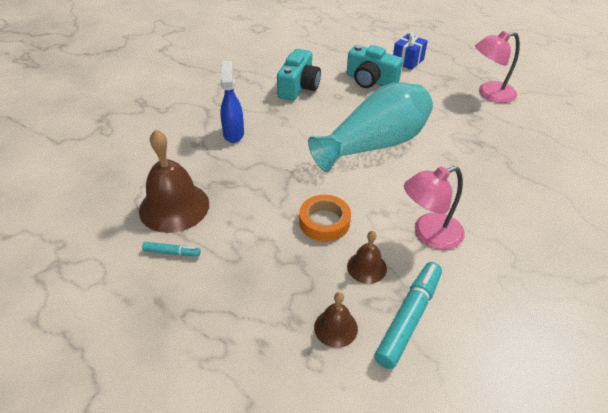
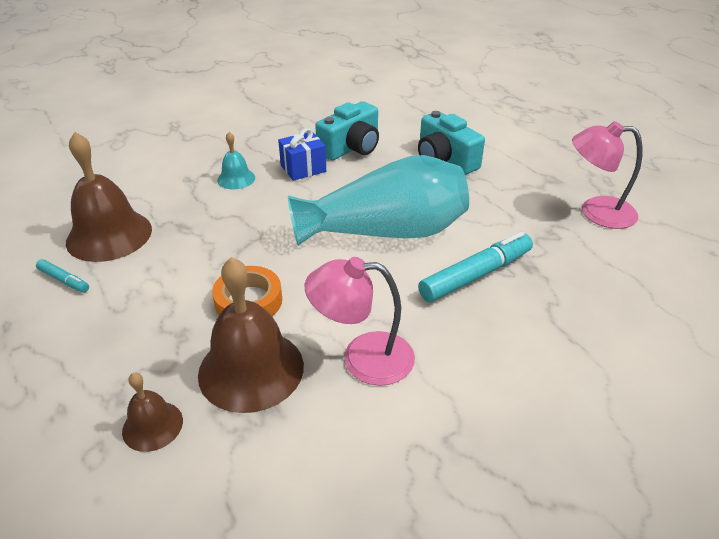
camera: 25 degrees right, 5 degrees down
(233, 133) = (236, 179): blue spray bottle -> turquoise bell
(367, 267) = (251, 369): brown bell -> brown bell, size x1.93
(408, 61) = (513, 148): blue gift -> blue gift (303, 168)
(409, 318) = (247, 450): turquoise marker -> turquoise marker (476, 275)

